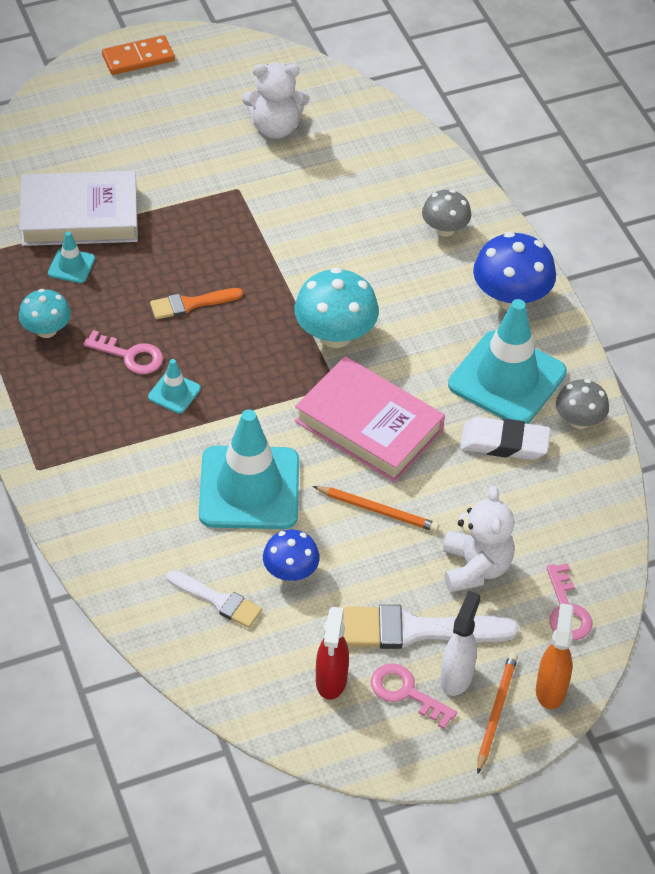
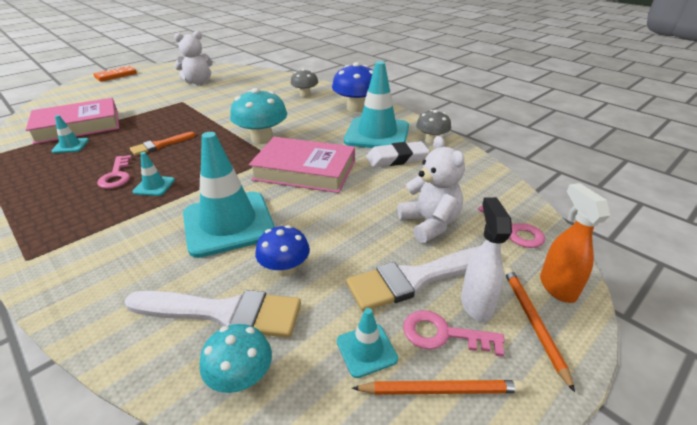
camera: 20 degrees left, 15 degrees down
(46, 330) = (47, 177): turquoise mushroom -> turquoise mushroom (241, 377)
(80, 216) = (78, 126): white book -> pink book
(130, 356) = (116, 175): pink key -> pink key turned 75 degrees clockwise
(217, 600) = (222, 312): white brush -> white brush, size x1.66
(331, 681) = (366, 350): red spray bottle -> turquoise traffic cone
(378, 510) = (336, 210): orange pencil -> orange pencil (440, 390)

